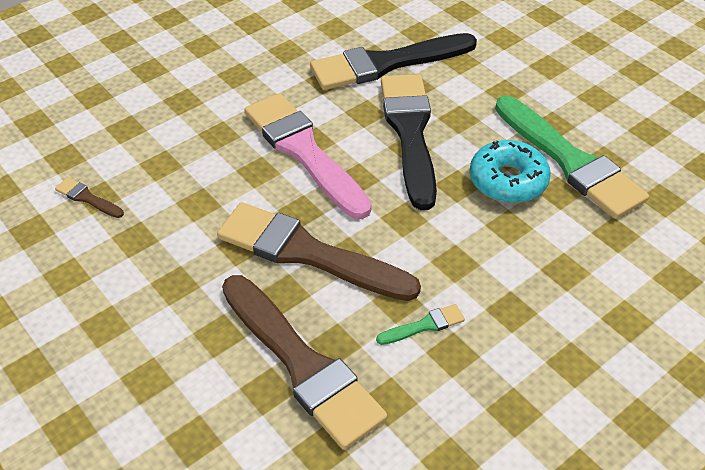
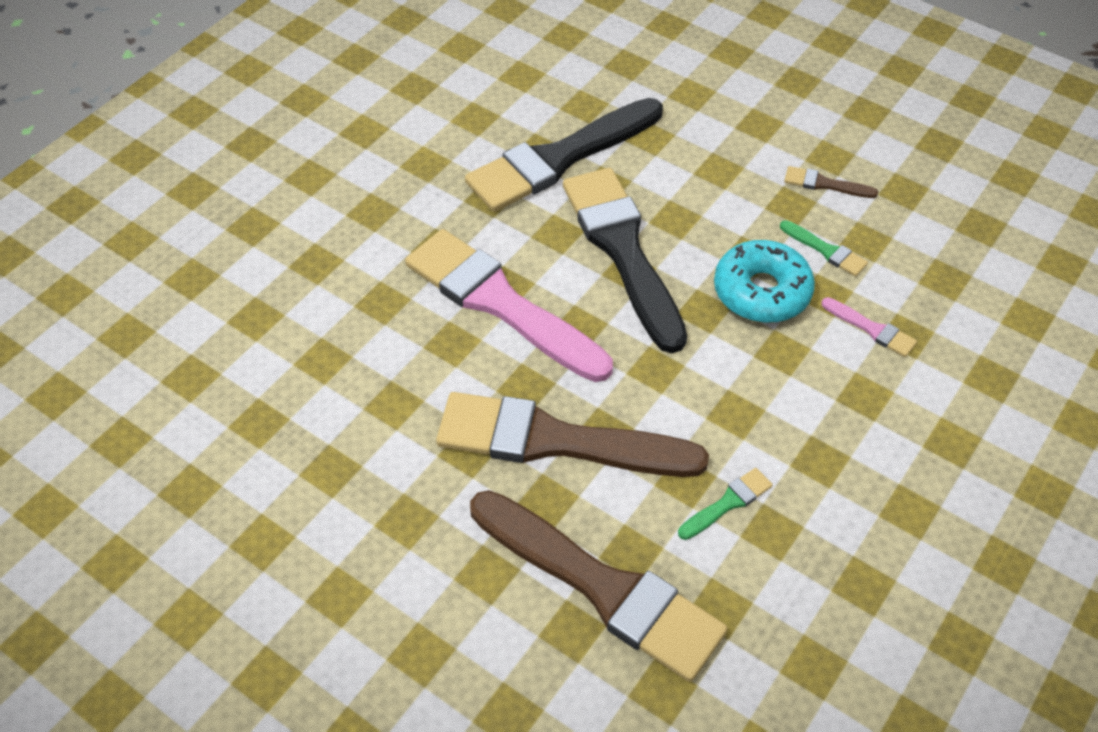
camera: 15 degrees left, 5 degrees up
(87, 198) = (245, 428): brown brush -> brown brush (825, 184)
(570, 161) = (826, 250): green brush -> green brush, size x0.40
(588, 224) = (871, 329): none -> pink brush

